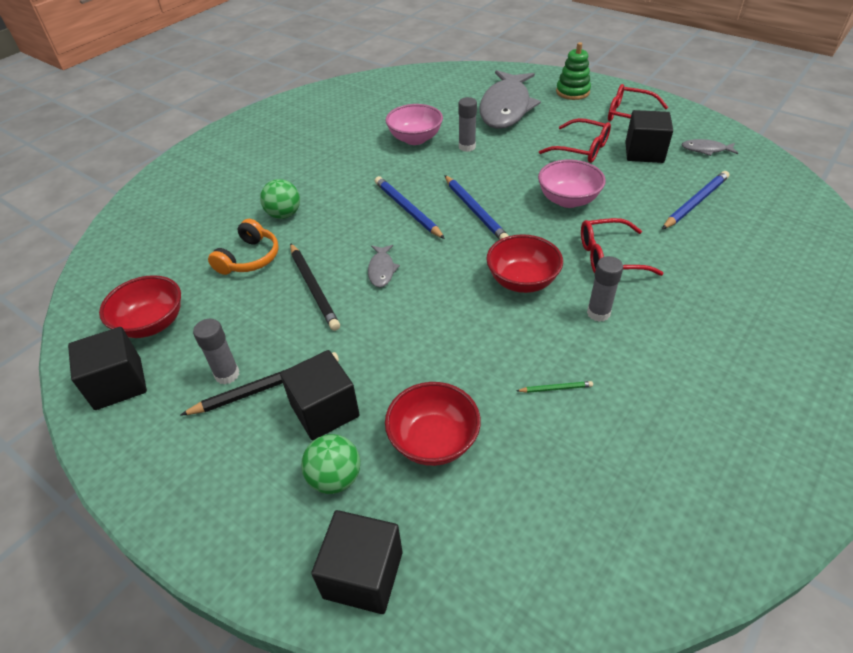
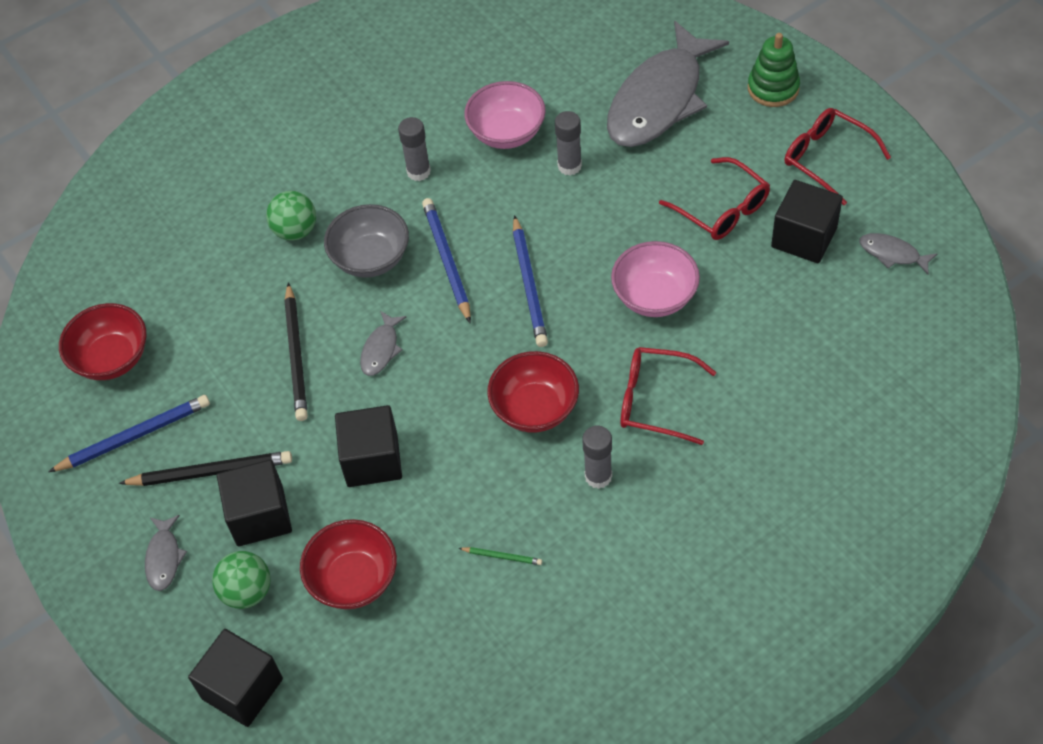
camera: 20 degrees right, 10 degrees up
(118, 384) = (66, 427): black cube -> black cube (372, 460)
(227, 374) = (175, 446): grey glue stick -> grey glue stick (418, 172)
(242, 469) = (164, 558): none -> grey fish
(249, 258) = (237, 291): orange headphones -> none
(349, 219) = (371, 258): none -> grey bowl
(695, 202) = (816, 344): blue pencil -> blue pencil (134, 436)

